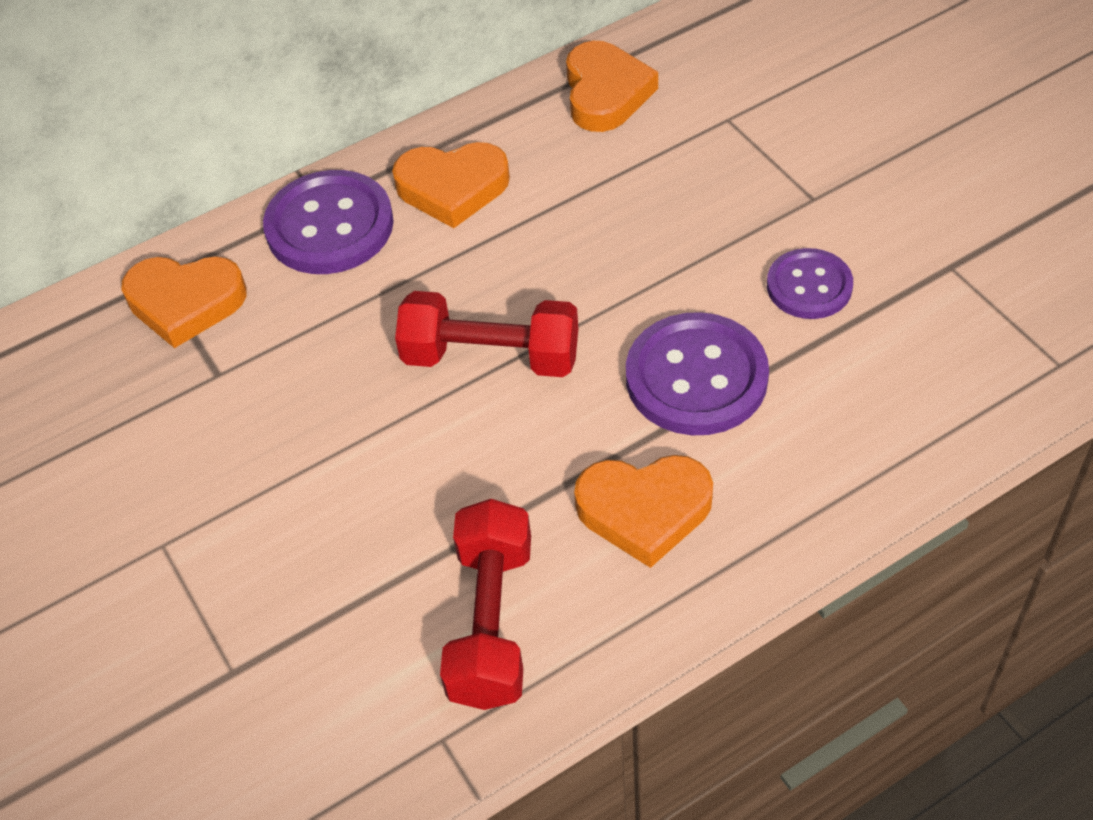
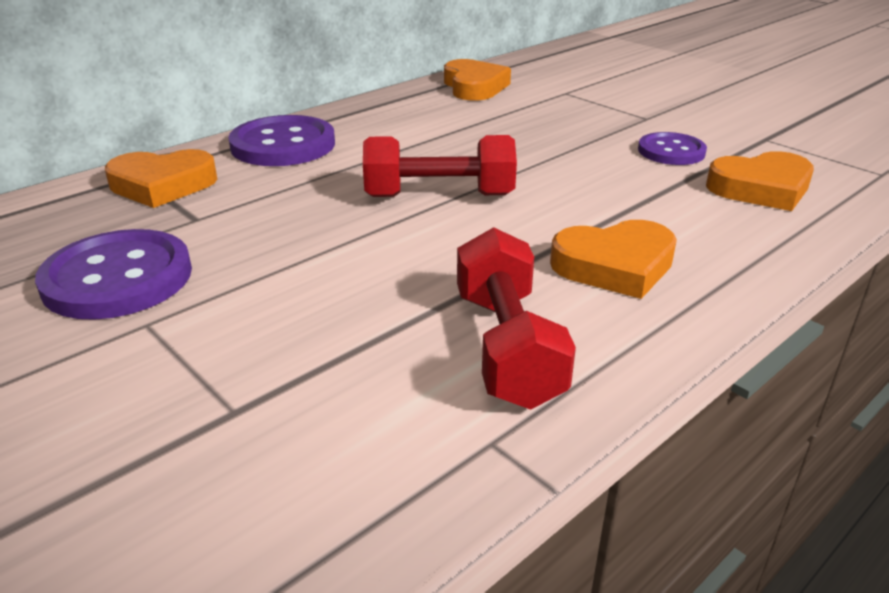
camera: 15 degrees left, 20 degrees down
(452, 188) = (377, 125): orange heart -> orange heart (761, 188)
(696, 377) = (614, 195): purple button -> purple button (118, 278)

